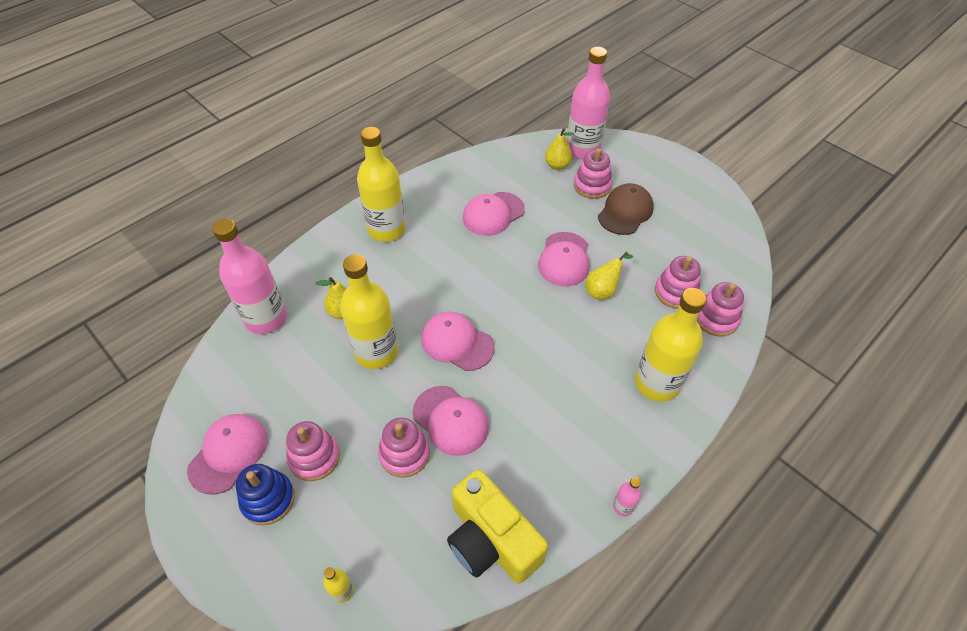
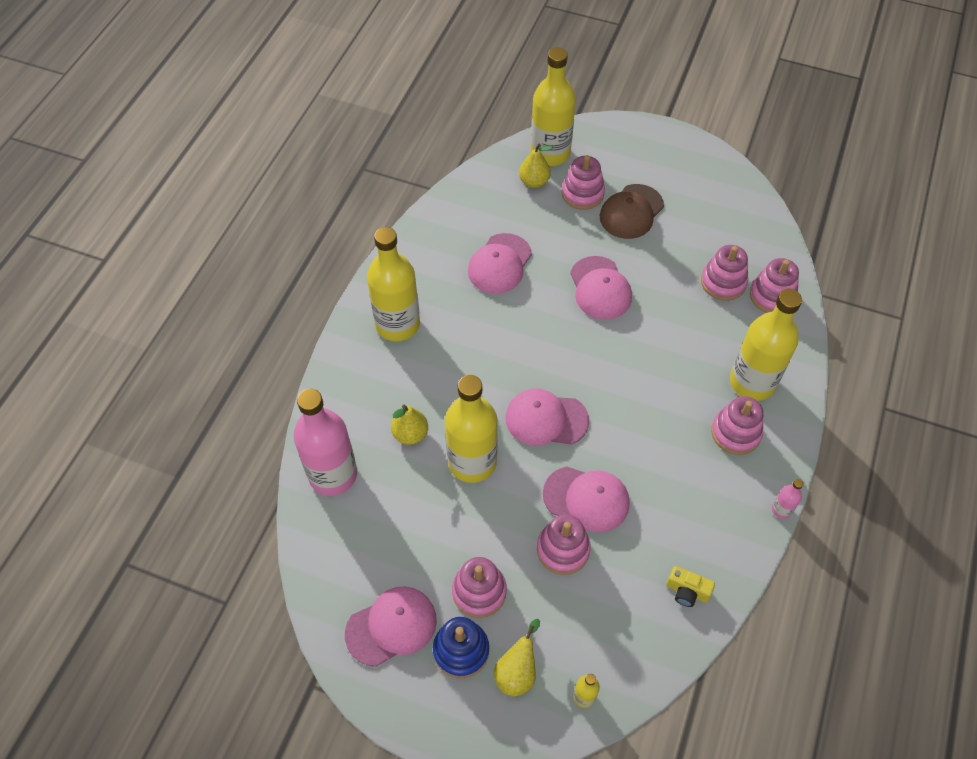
camera: 25 degrees left, 5 degrees up
(228, 453) = (391, 626): pink cap -> pink cap turned 60 degrees clockwise
(491, 540) = (687, 591): yellow camera -> yellow camera, size x0.43
(583, 149) = (550, 153): pink bottle -> yellow bottle
(602, 290) = (655, 308): yellow pear -> yellow pear (517, 672)
(617, 420) = (735, 433): none -> pink stacking toy
(625, 212) = (631, 212): brown cap -> brown cap turned 150 degrees counterclockwise

